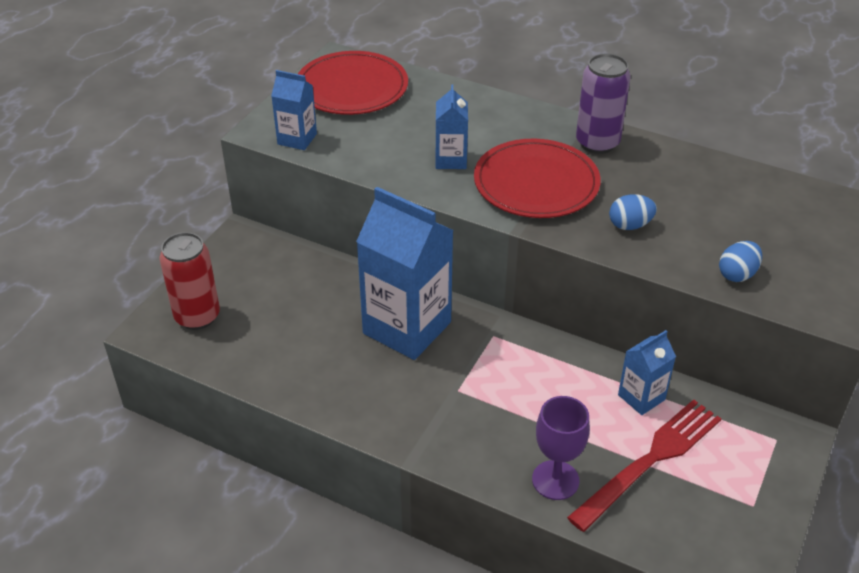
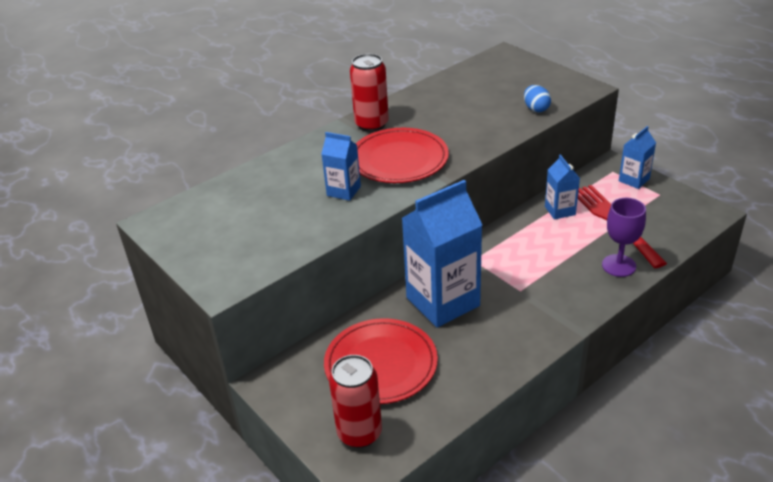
camera: 65 degrees left, 5 degrees down
(297, 139) = (252, 267): blue carton -> blue carton (634, 180)
(352, 88) = (203, 222): red plate -> red plate (381, 364)
(597, 143) = (372, 124): purple can -> red can
(630, 225) = (468, 134): blue egg -> none

